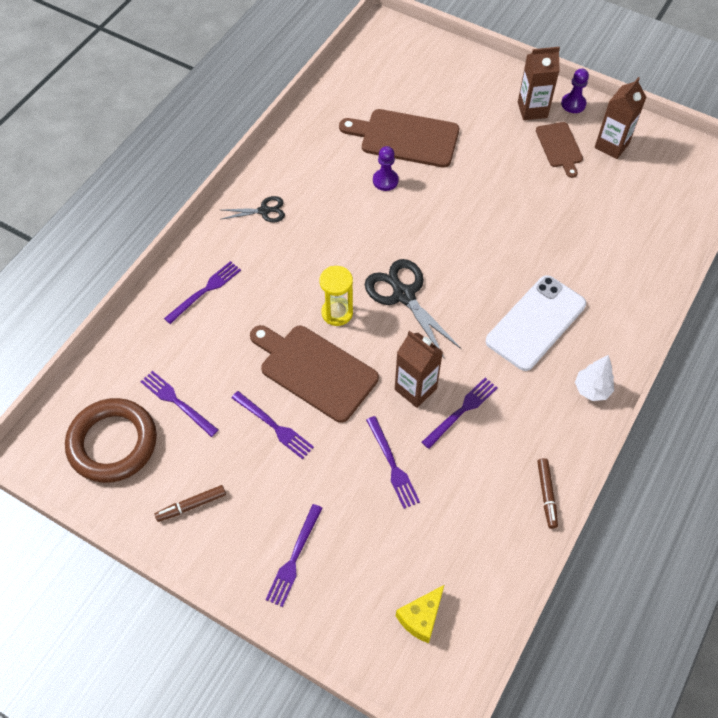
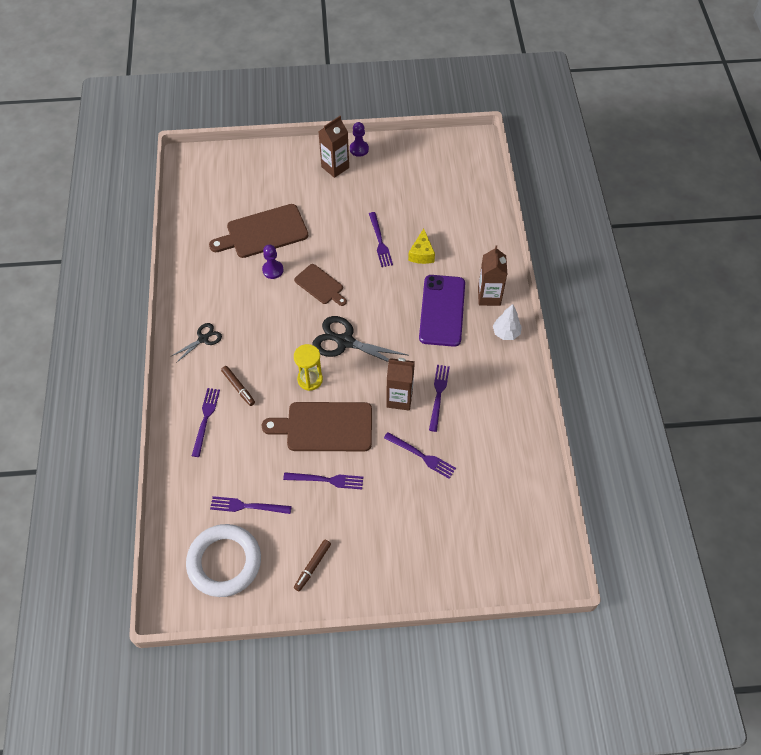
camera: 35 degrees left, 0 degrees up
(113, 443) = (224, 562): brown ring -> white ring
(294, 558) = (405, 554): purple fork -> purple fork (380, 241)
(421, 617) = (509, 537): yellow cheese -> yellow cheese (421, 254)
(535, 323) = (442, 310): white phone -> purple phone
(546, 495) = (526, 415): brown marker -> brown marker (238, 387)
(560, 147) = (372, 184): brown cutting board -> brown cutting board (320, 285)
(611, 145) = (404, 165): brown carton -> brown carton (489, 296)

